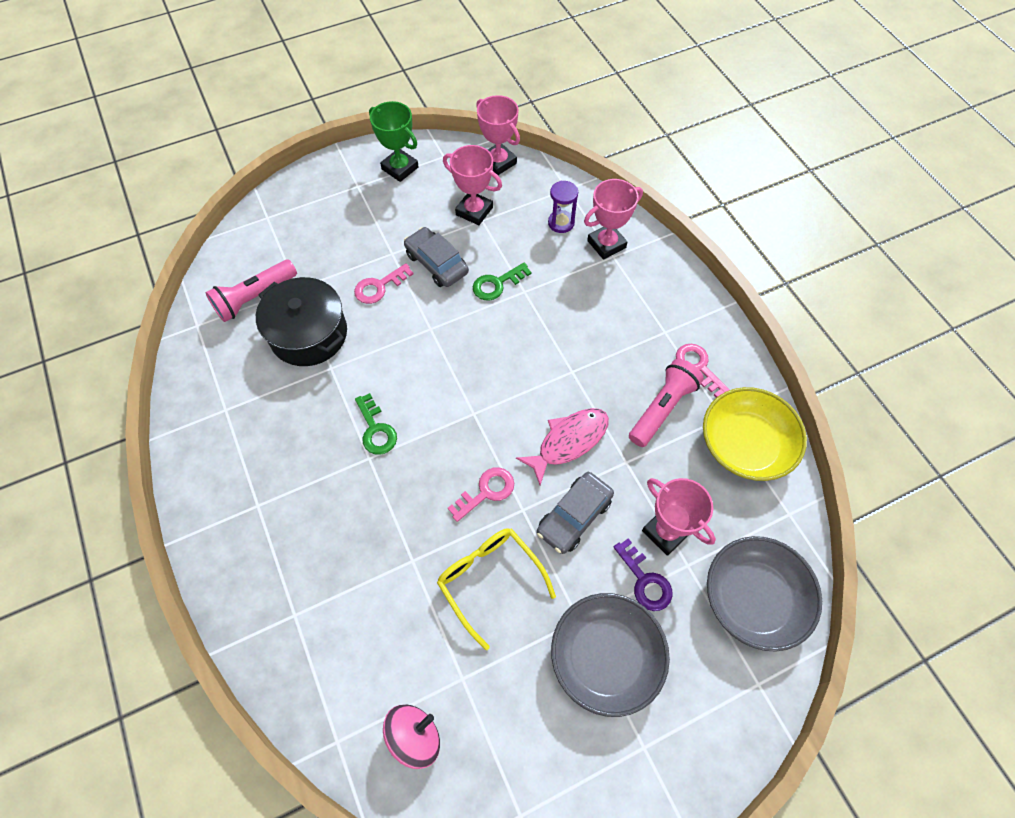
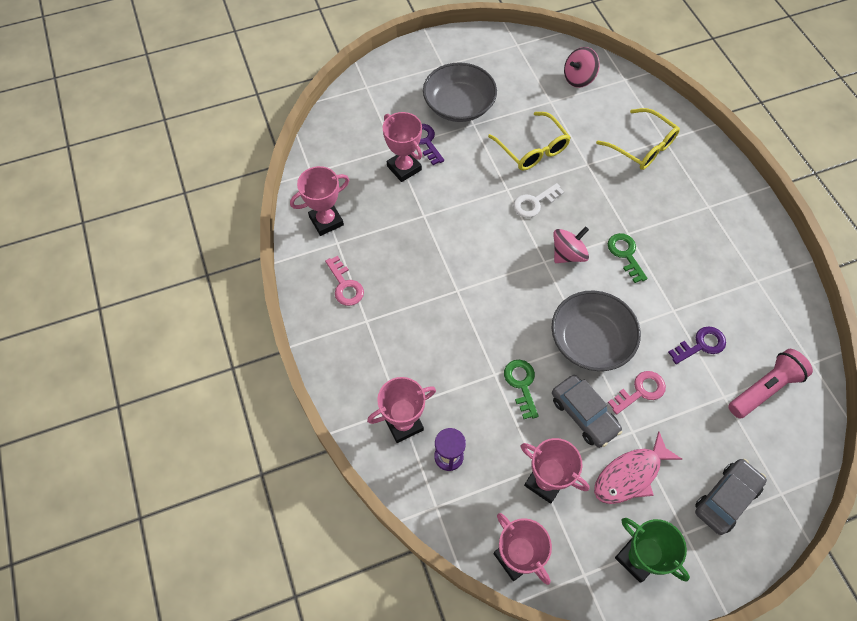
camera: 175 degrees left, 0 degrees up
(308, 334) = (701, 345): black pot -> purple key
(330, 598) = (642, 147): none -> yellow glasses
(445, 424) = (568, 254): none -> pink spinning top
(486, 491) = (534, 203): pink key -> white key
(497, 284) = (521, 384): green key -> green key turned 75 degrees counterclockwise
(568, 442) = (467, 233): pink fish -> pink fish (630, 475)
(574, 516) = (469, 182): grey car -> grey car (726, 498)
(662, 408) = (385, 253): pink flashlight -> none
(745, 444) = (326, 221): yellow bowl -> pink trophy
(753, 598) = (354, 127): grey bowl -> grey bowl (590, 340)

